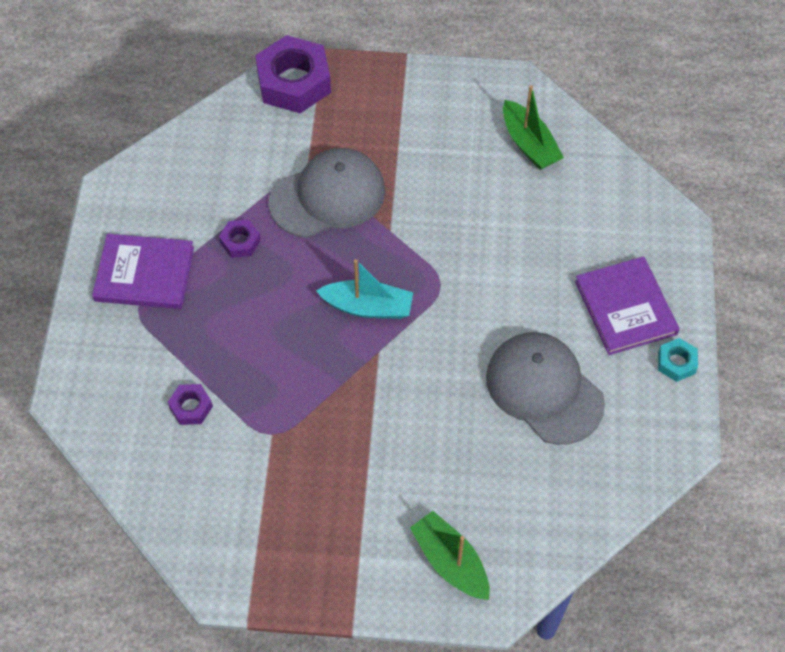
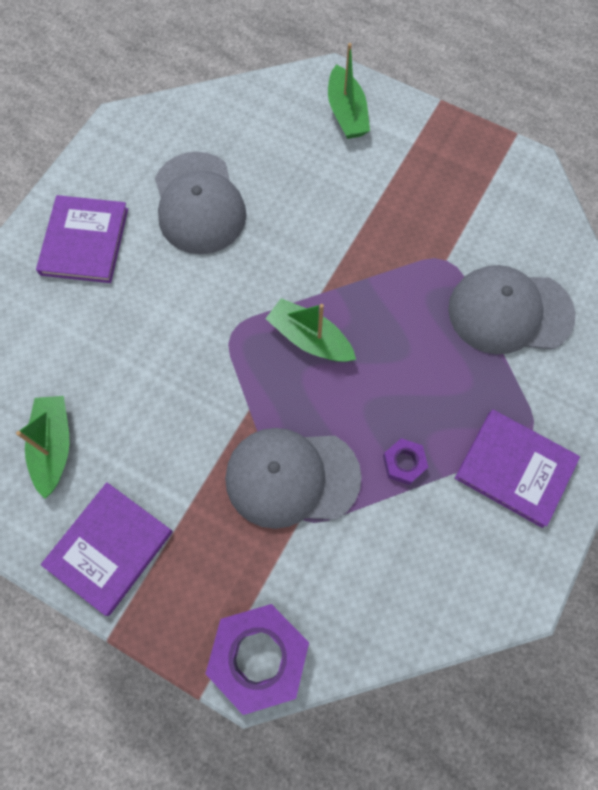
camera: 155 degrees left, 10 degrees up
(191, 407) = (509, 312): purple nut -> grey cap
(367, 307) = (310, 339): turquoise boat -> green boat
(440, 100) = (109, 548): none -> purple book
(676, 362) = (78, 180): turquoise nut -> none

